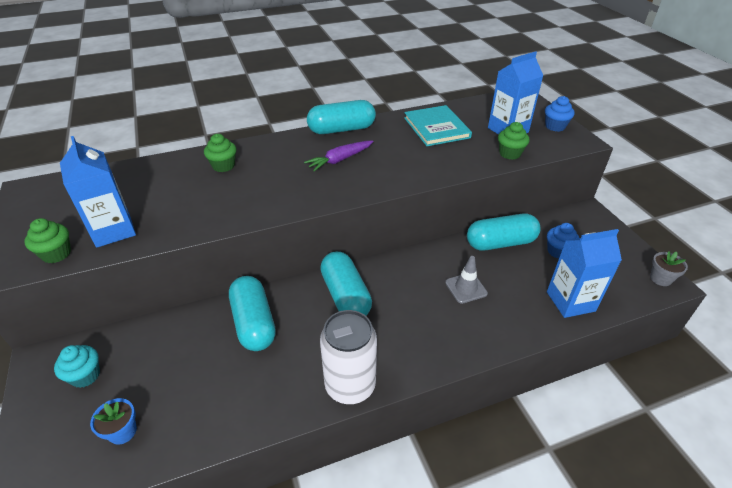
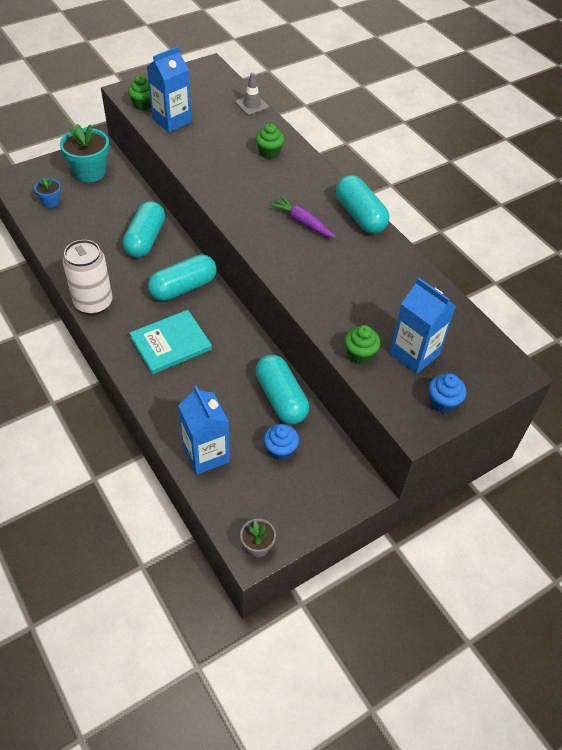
camera: 75 degrees right, 10 degrees up
(85, 375) = (90, 172): turquoise cupcake -> turquoise flower pot
(254, 323) = (145, 239): turquoise capsule -> turquoise capsule turned 45 degrees counterclockwise
(436, 128) = (393, 289): turquoise book -> turquoise book (171, 343)
(466, 288) = (208, 370): grey traffic cone -> grey traffic cone (252, 105)

